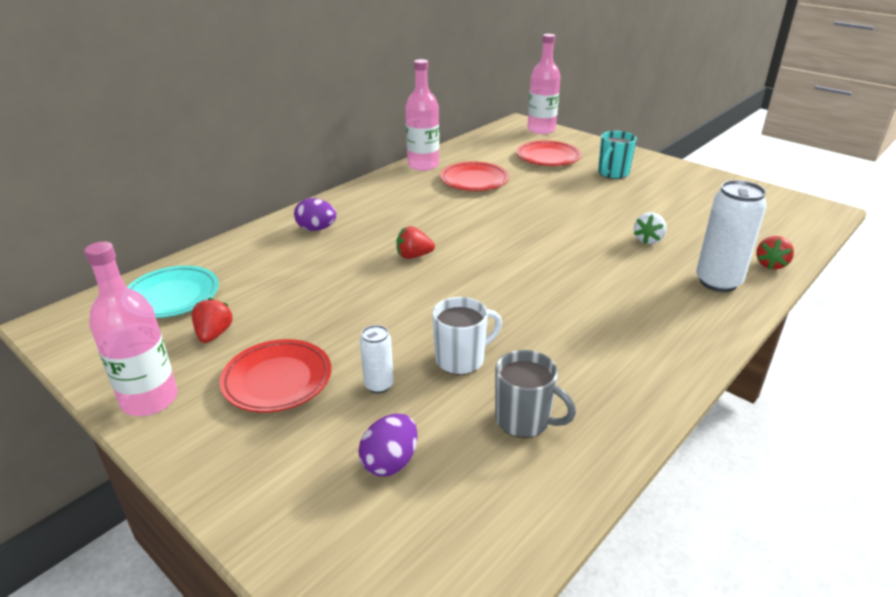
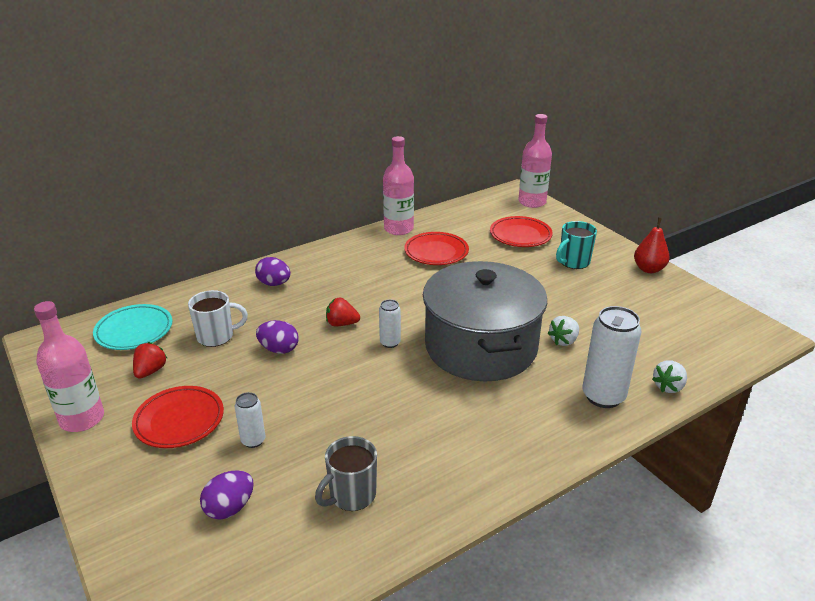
camera: 15 degrees right, 0 degrees up
(357, 290) = (279, 349): none -> purple egg
(461, 359) = (330, 430): white mug -> white mug (216, 336)
(476, 266) = (390, 343): none -> white can
(524, 420) = (351, 495): grey mug -> grey mug turned 90 degrees clockwise
(571, 257) = (480, 347): none -> grey pot
(685, 171) = (648, 269): none -> red pear
(770, 264) = (668, 387): red strawberry -> white strawberry

